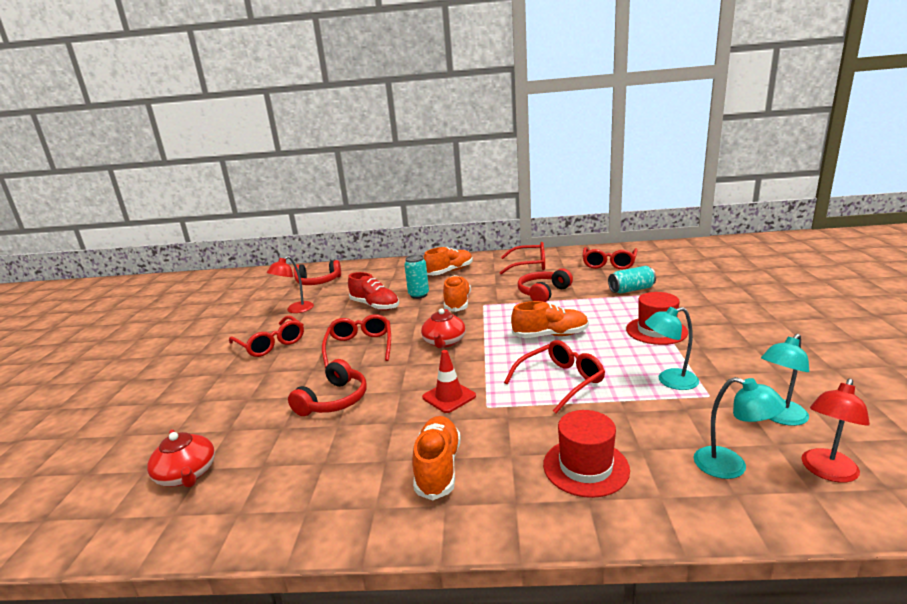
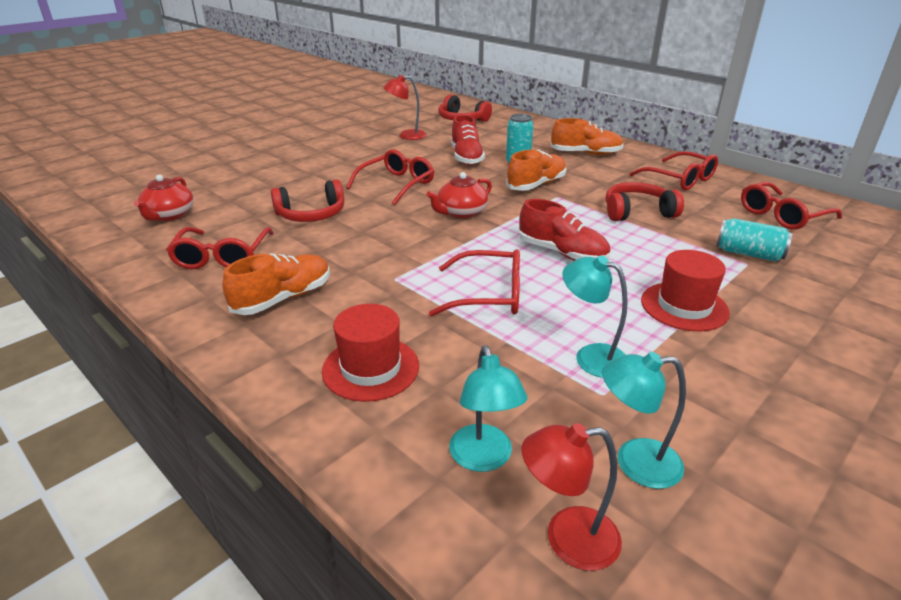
camera: 40 degrees right, 10 degrees up
(271, 344) = (347, 155): red glasses -> red glasses (222, 257)
(449, 397) = (383, 255): red traffic cone -> none
(550, 335) = (562, 253): orange shoe -> red shoe

